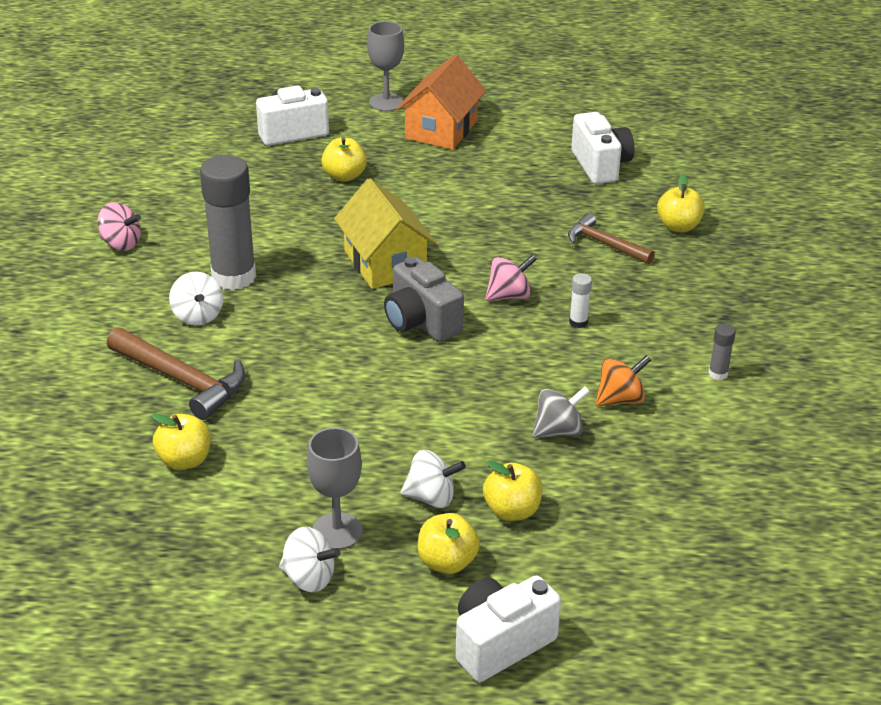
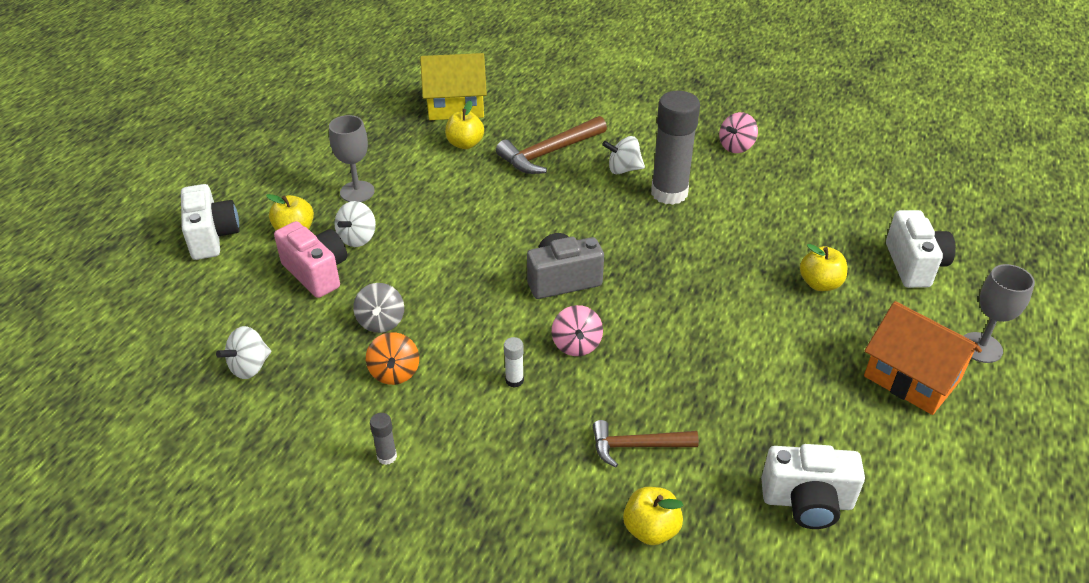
camera: 110 degrees right, 5 degrees up
(309, 578) = (327, 174): white spinning top -> white spinning top (249, 367)
(385, 263) = (659, 278): yellow house -> yellow house (456, 106)
(512, 510) = (317, 272): yellow apple -> pink camera
(604, 244) = (637, 446): brown hammer -> brown hammer turned 150 degrees counterclockwise

